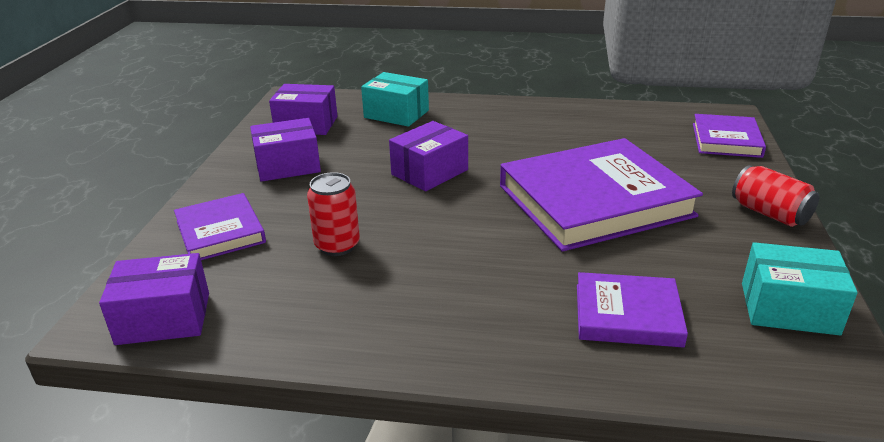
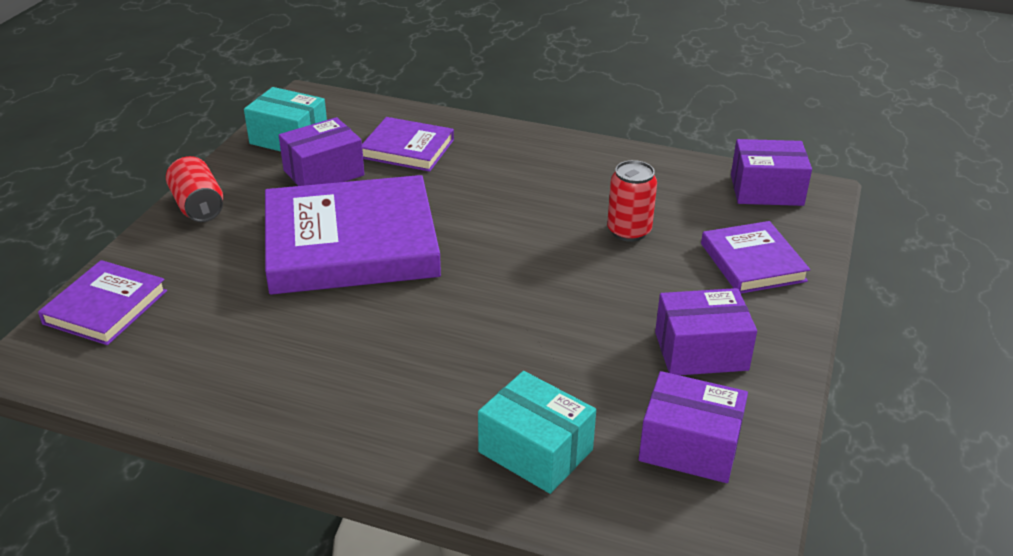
camera: 170 degrees left, 5 degrees up
(429, 172) = (515, 311): purple box -> purple box (324, 173)

